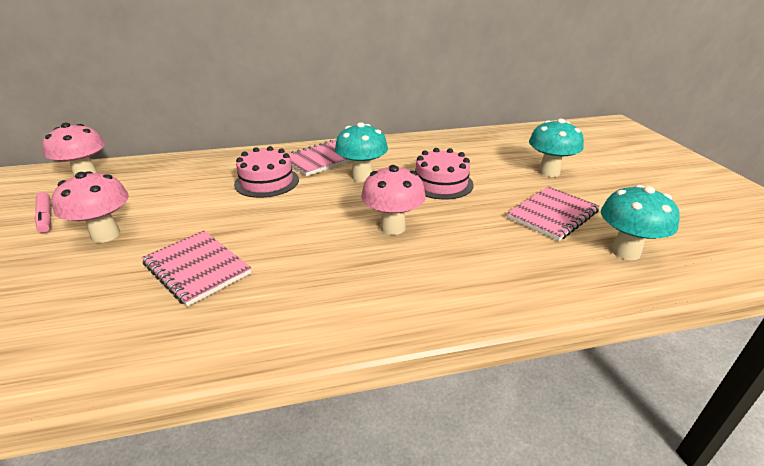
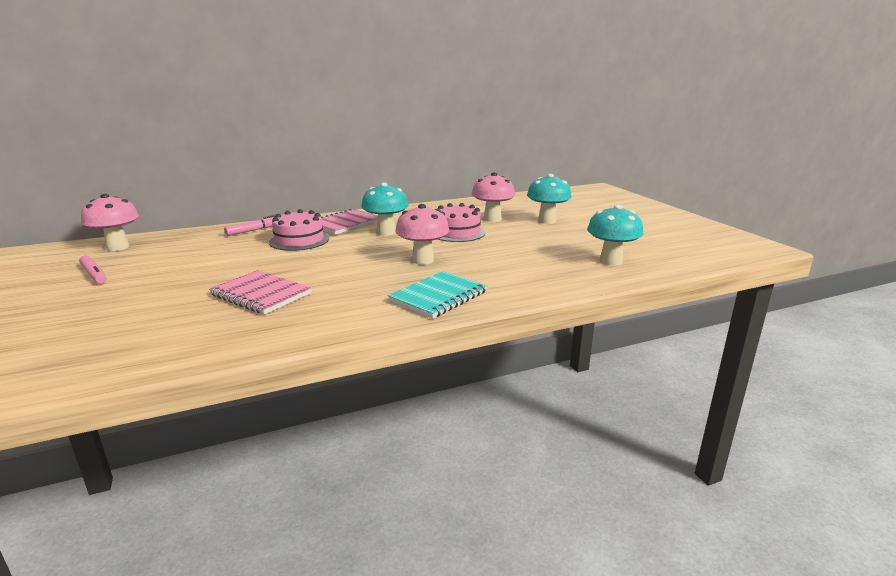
camera: 10 degrees left, 10 degrees down
(105, 235) = (162, 281): pink mushroom -> pink mushroom (492, 219)
(225, 162) = (253, 230): none -> pink marker
(398, 296) = (439, 296): none -> turquoise notebook
(552, 215) = (553, 245): pink notebook -> none

